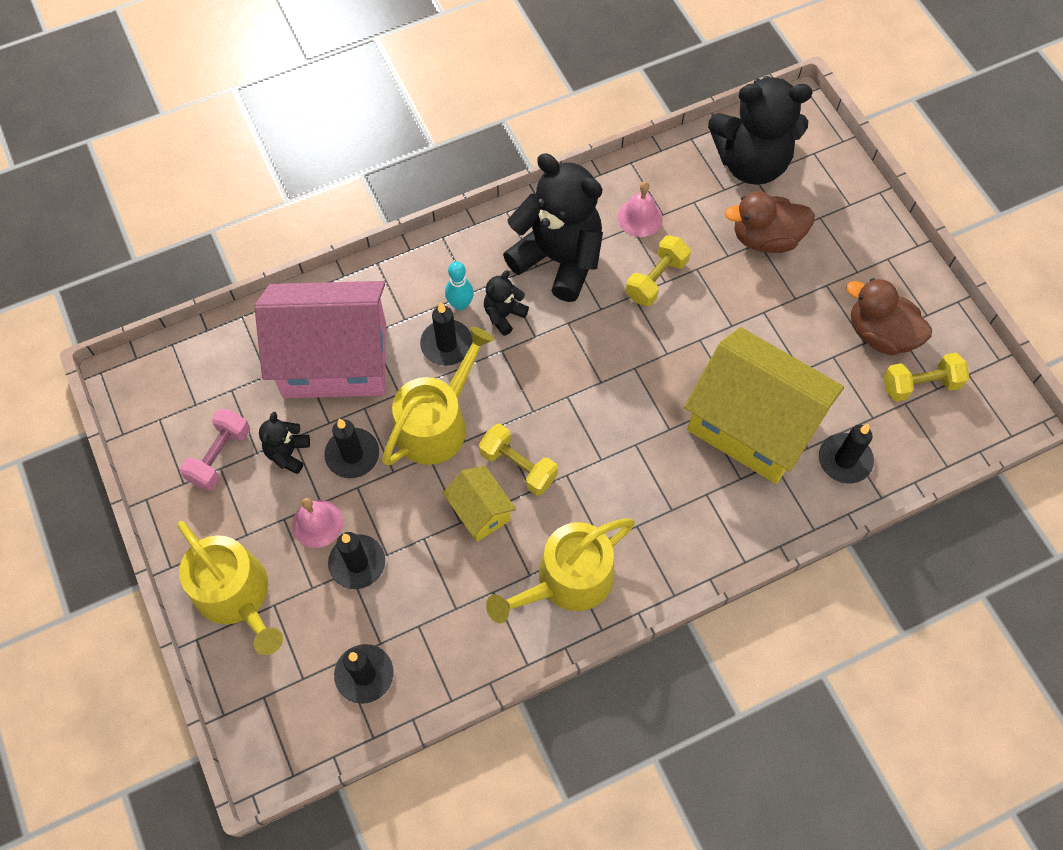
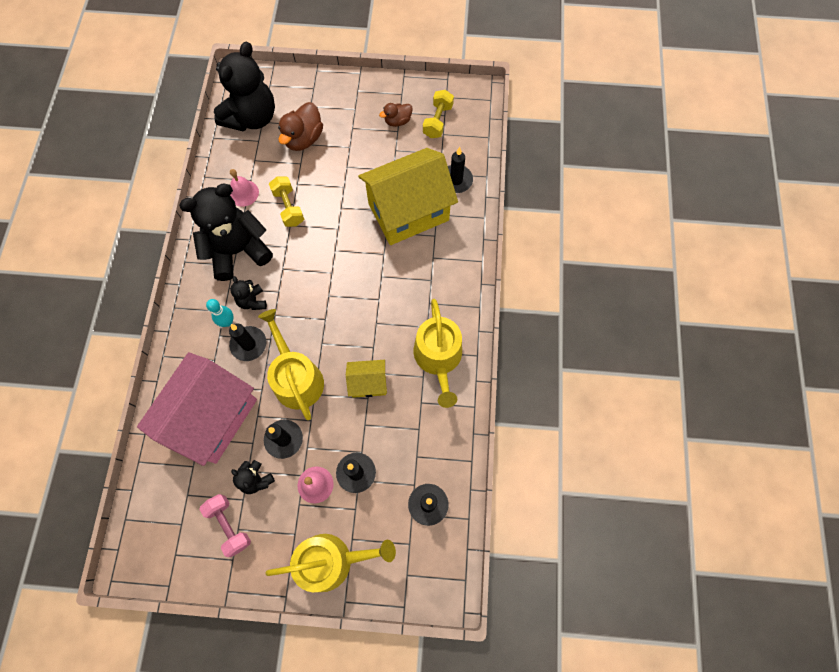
camera: 60 degrees left, 5 degrees up
(518, 466) = (354, 346): yellow dumbbell -> none
(880, 334) = (397, 121): brown duck -> brown duck, size x0.60

